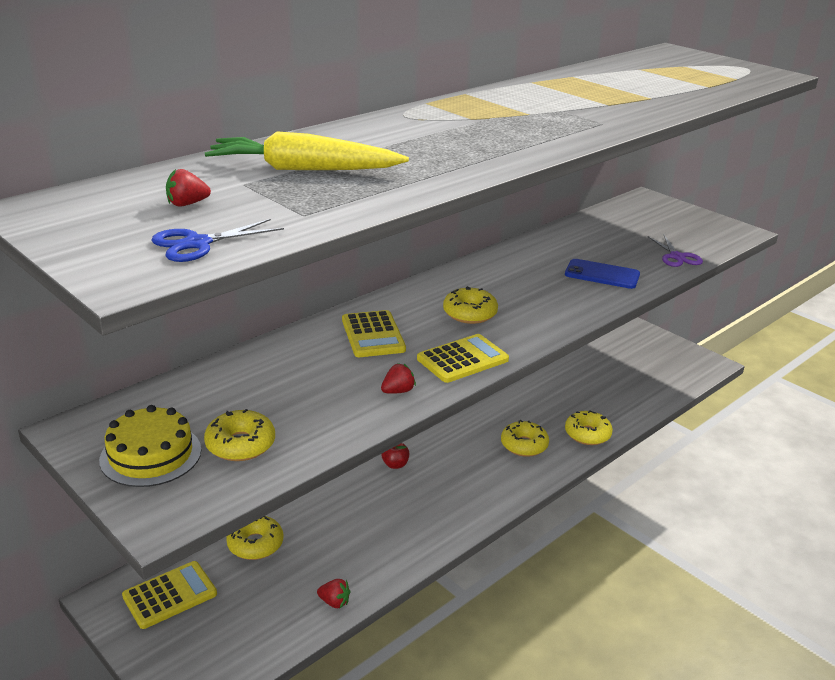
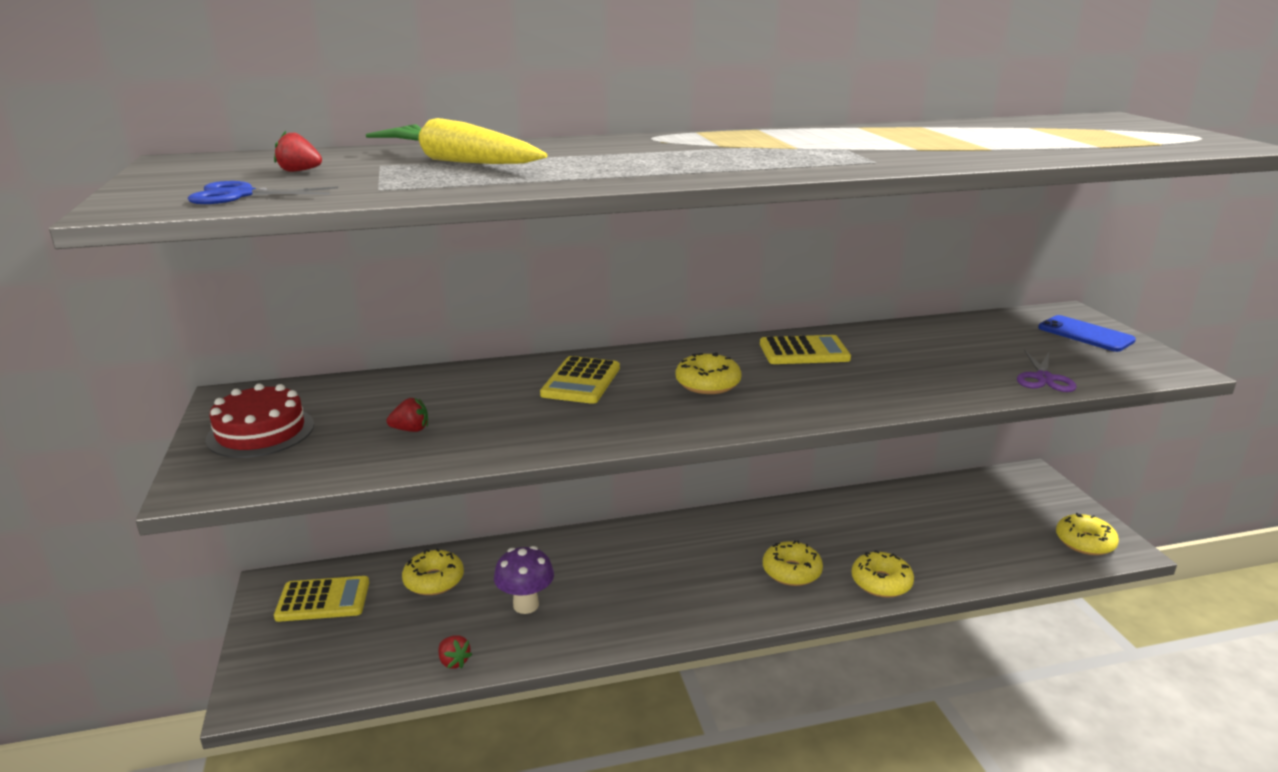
camera: 30 degrees right, 5 degrees down
(151, 455) = (261, 432): yellow cake -> red cake
(240, 444) = (341, 444): yellow donut -> yellow donut (1084, 542)
(351, 537) = (526, 605): none -> purple mushroom
(395, 464) = (631, 549): red apple -> none
(398, 391) = (542, 436): red strawberry -> red strawberry (411, 430)
(462, 359) = (646, 424): yellow calculator -> yellow calculator (804, 351)
(602, 274) = (916, 378): blue phone -> blue phone (1085, 334)

